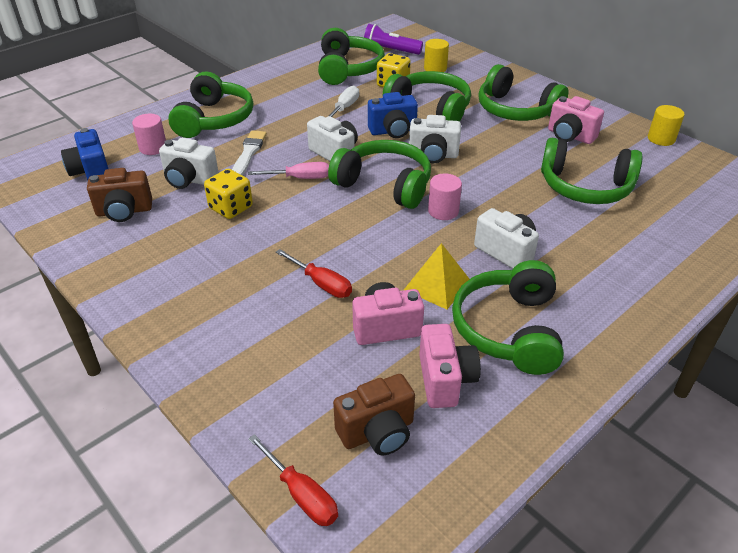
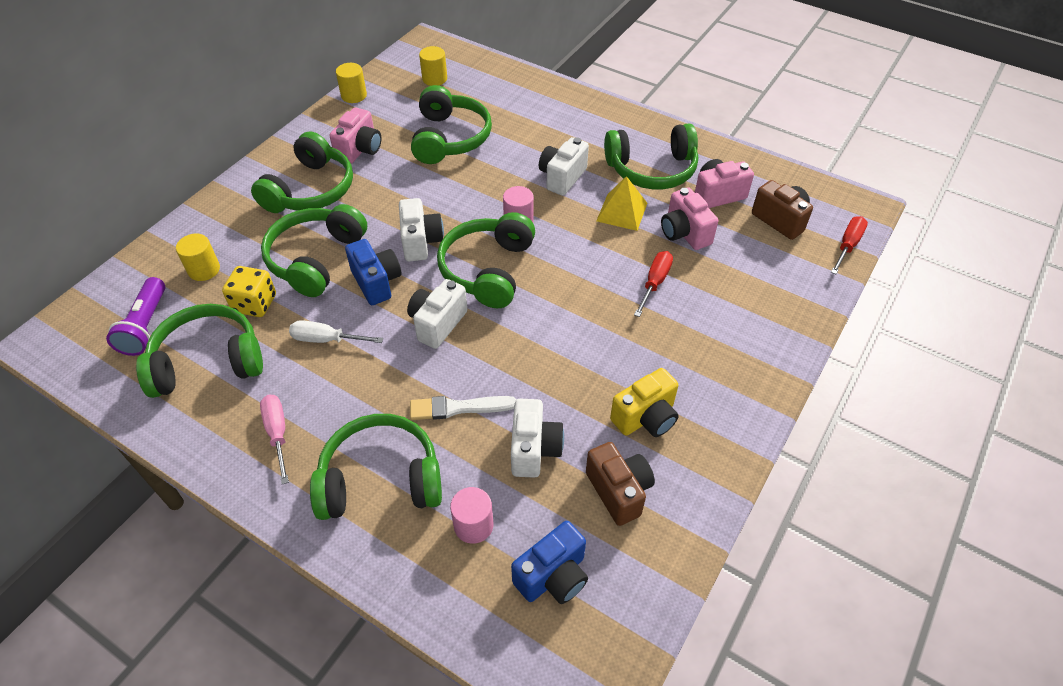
camera: 105 degrees left, 10 degrees up
(174, 240) = (645, 418): none -> yellow camera
(231, 208) = (573, 387): yellow dice -> none
(300, 178) = (497, 342): pink screwdriver -> pink screwdriver (278, 434)
(699, 190) = (434, 79): none -> yellow cylinder

